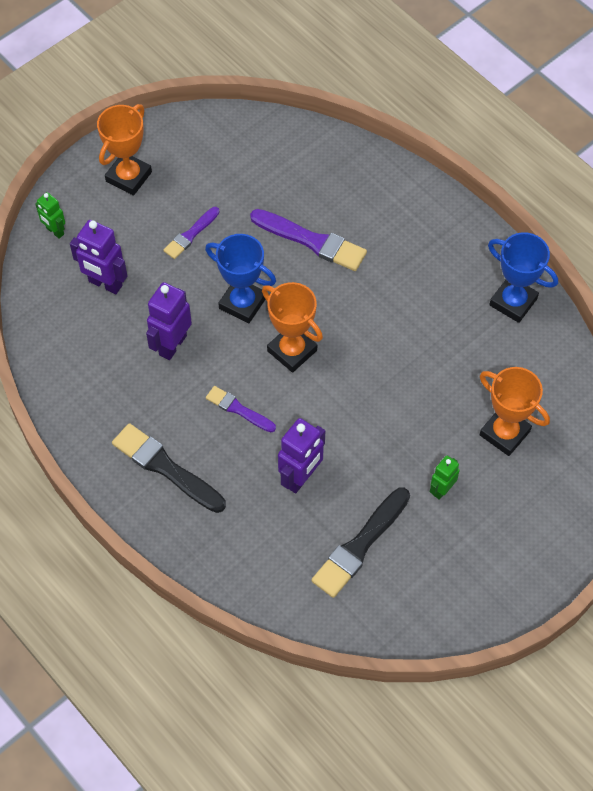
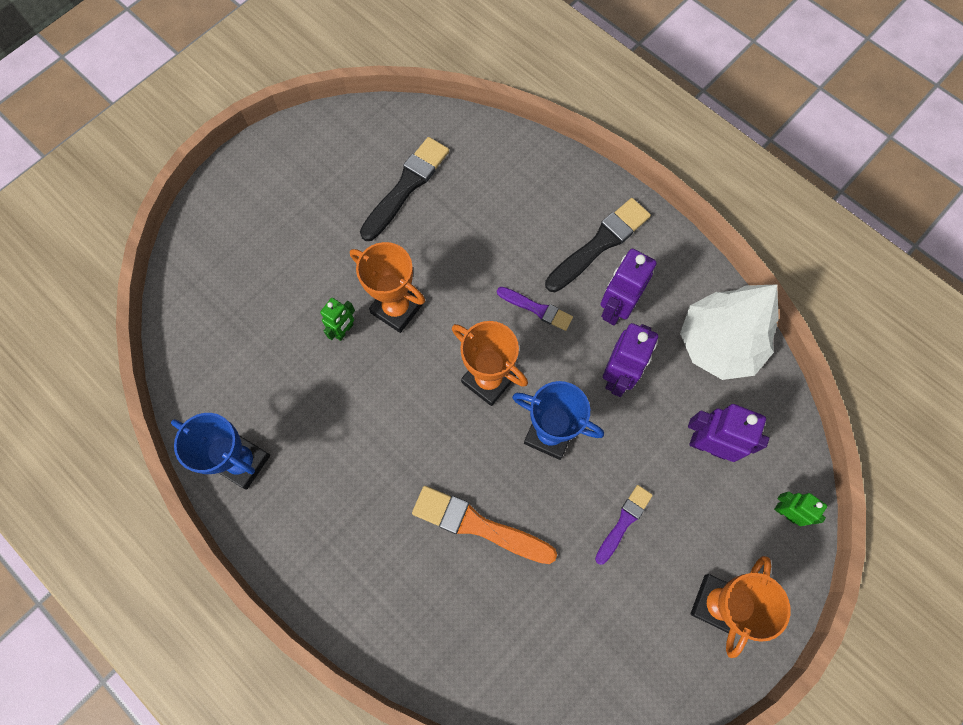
camera: 175 degrees right, 10 degrees up
(73, 365) = (718, 344): none -> white tree
(165, 467) = (599, 244): black brush -> black brush turned 75 degrees counterclockwise
(301, 477) = (466, 244): purple robot -> purple robot (615, 308)
(312, 241) = (478, 525): purple brush -> orange brush
(442, 489) = (329, 244): green robot -> green robot (344, 330)
(504, 433) = (263, 306): orange trophy -> orange trophy (396, 308)

